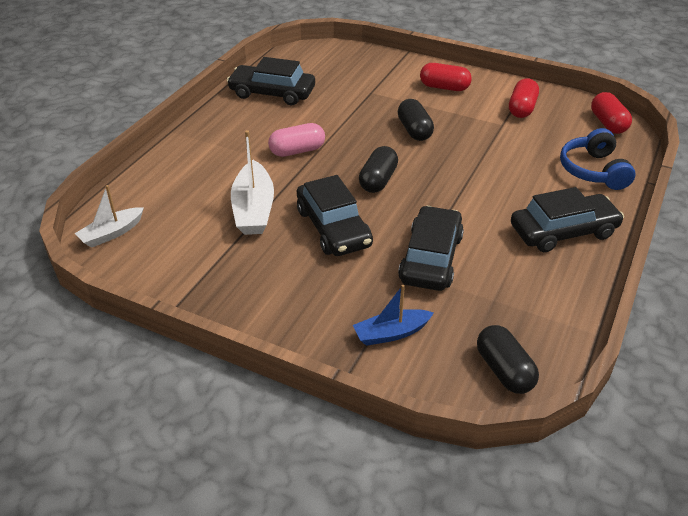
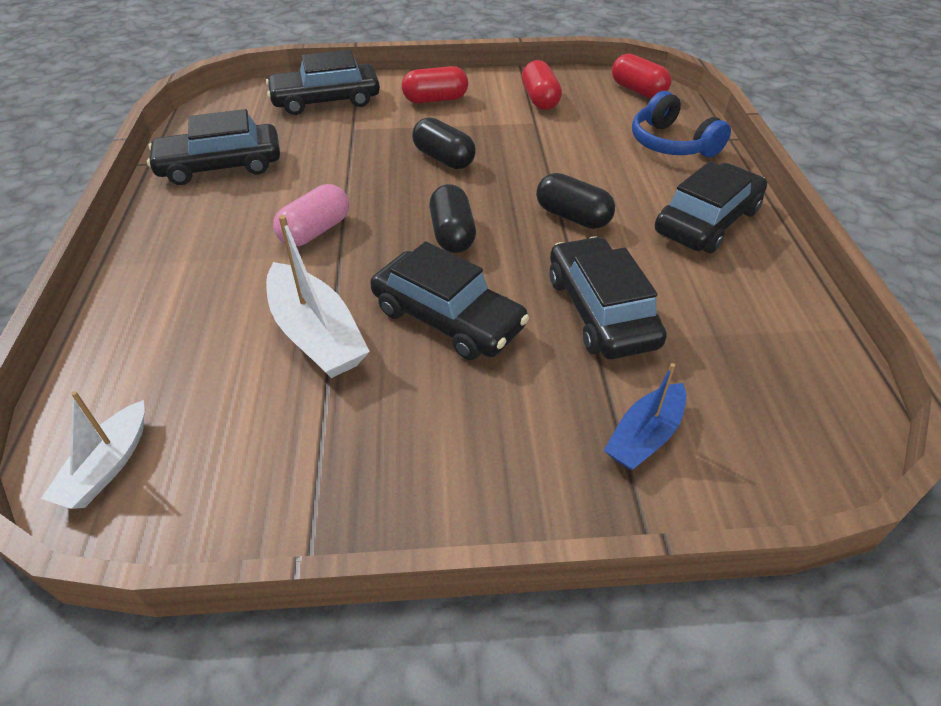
camera: 30 degrees left, 5 degrees up
(369, 67) = (326, 100): none -> black car
(504, 370) = (811, 422): black capsule -> black capsule (572, 217)

